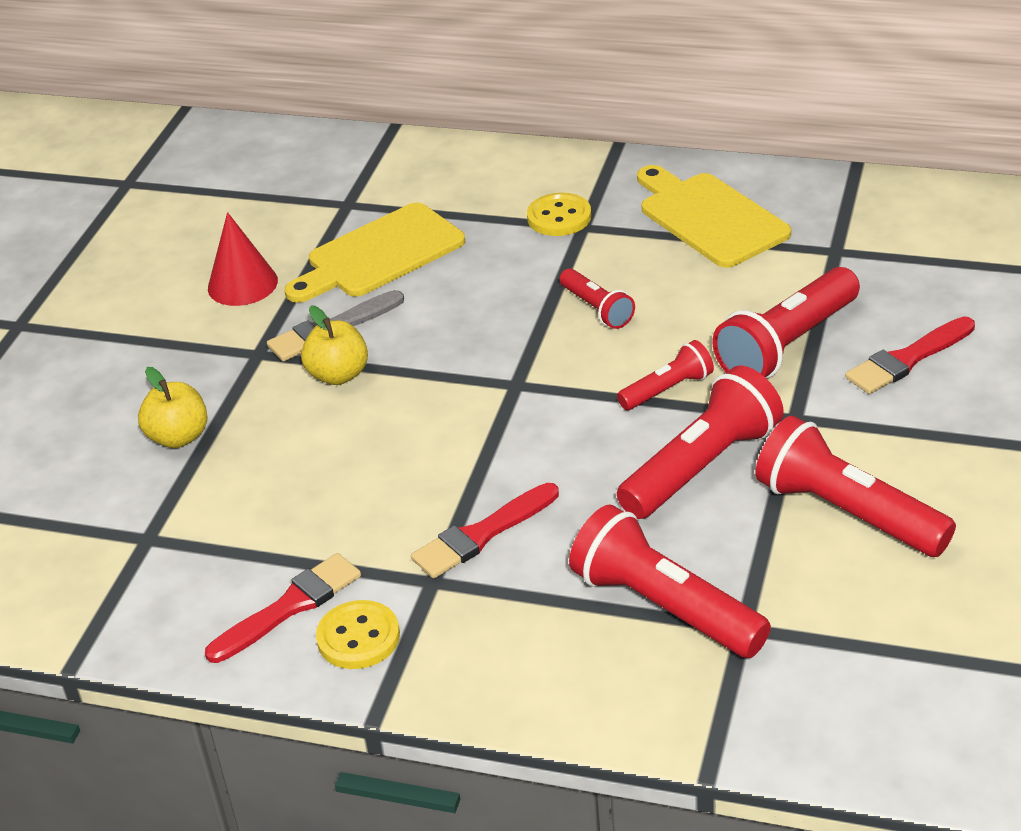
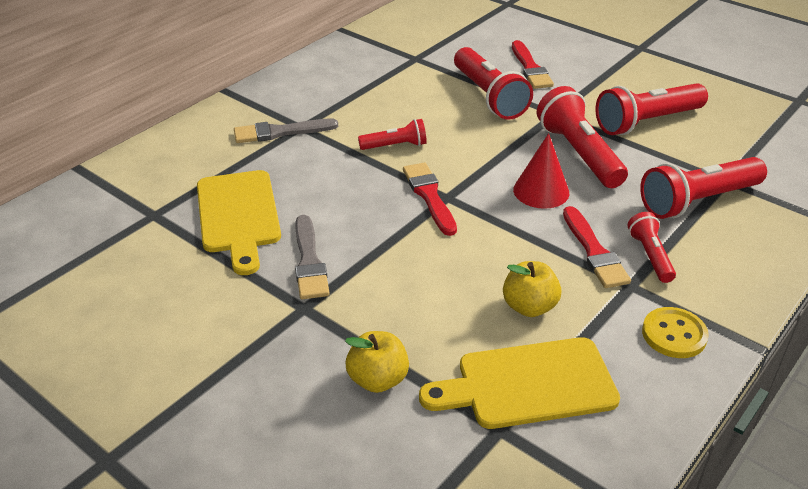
camera: 70 degrees left, 0 degrees up
(242, 284) = (200, 294): red cone -> red cone (541, 191)
(289, 607) = (626, 362): red brush -> red brush (429, 196)
(338, 375) = (369, 272): yellow apple -> yellow apple (529, 307)
(559, 217) = (280, 132): yellow button -> grey brush
(667, 389) = (498, 144): red flashlight -> red flashlight (650, 256)
(709, 218) = (341, 84): yellow cutting board -> yellow cutting board (528, 384)

